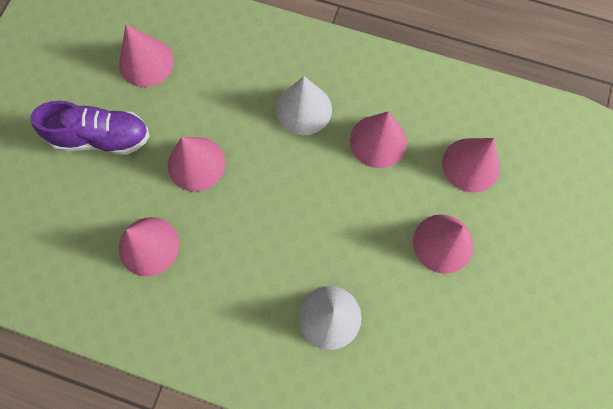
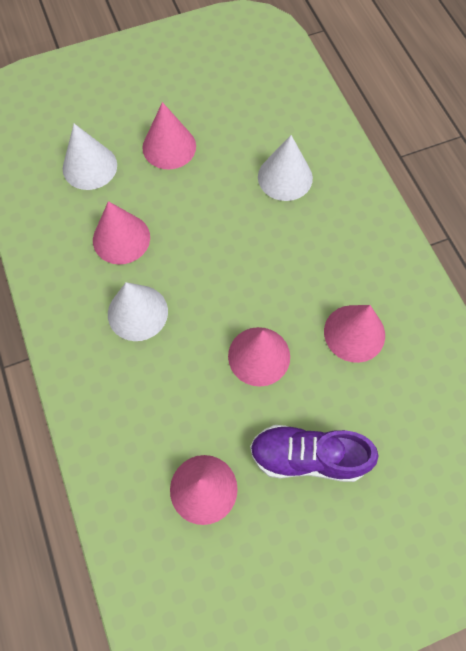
camera: 130 degrees left, 5 degrees down
(102, 138) = (308, 456): purple shoe -> purple shoe turned 45 degrees counterclockwise
(471, 165) = (90, 166): pink cone -> white cone

